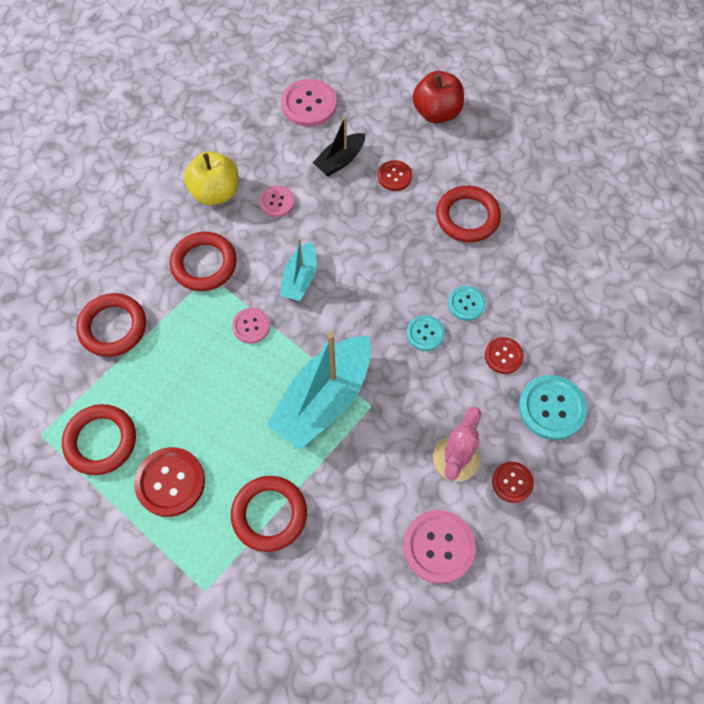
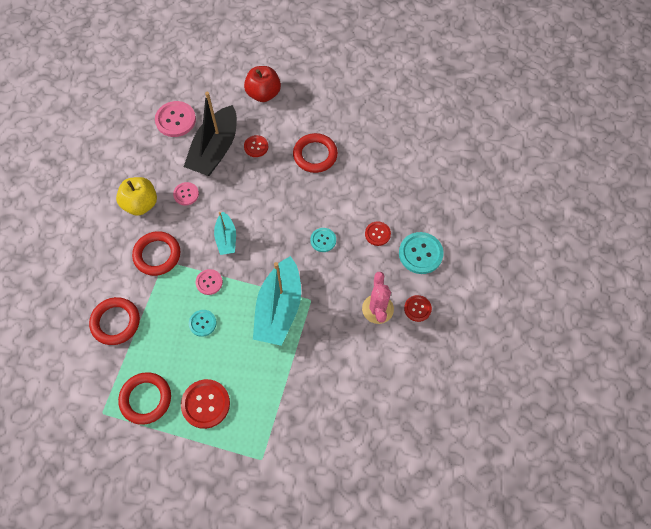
camera: 25 degrees left, 0 degrees up
(269, 514) = (279, 395): red ring -> none
(340, 160) = (215, 150): black boat -> black boat, size x1.87
(438, 547) = (392, 366): pink button -> none
(466, 304) = (340, 211): turquoise button -> turquoise button (202, 323)

